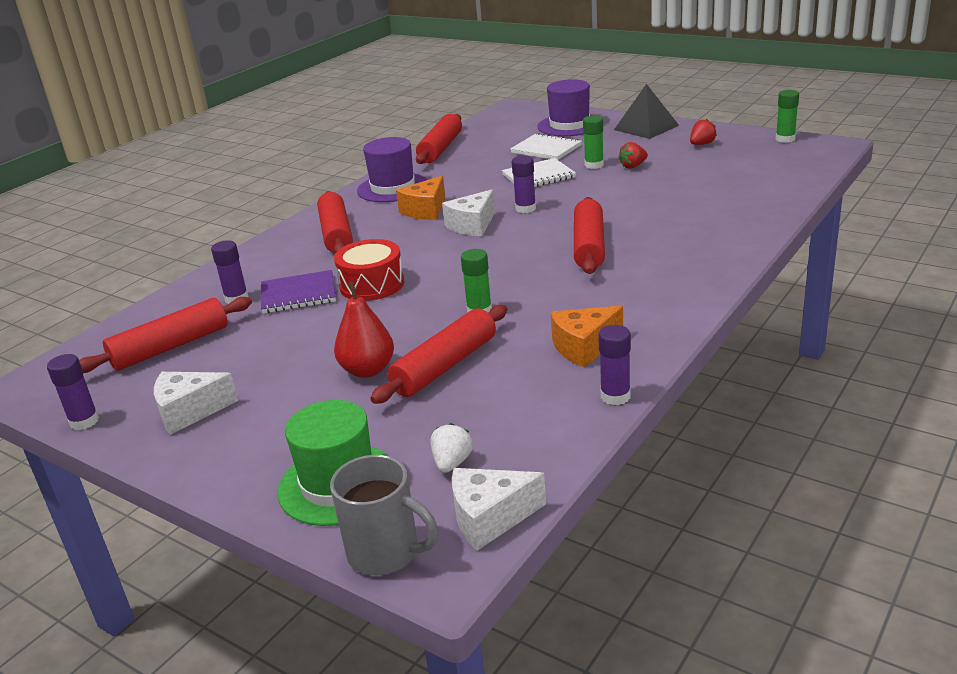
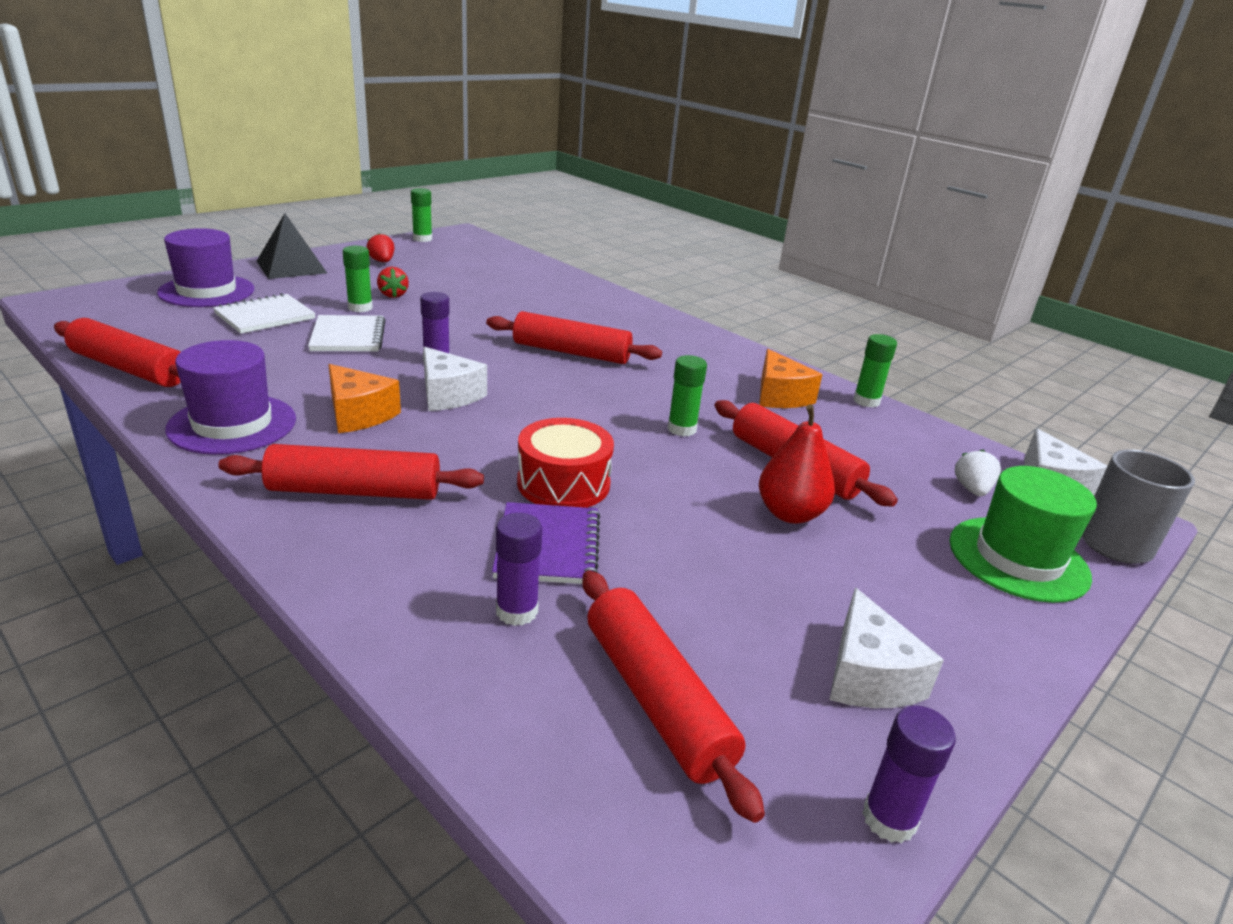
camera: 85 degrees left, 0 degrees up
(452, 463) = (972, 490): white strawberry -> white strawberry turned 75 degrees clockwise
(615, 396) = (866, 401): purple glue stick -> green glue stick

